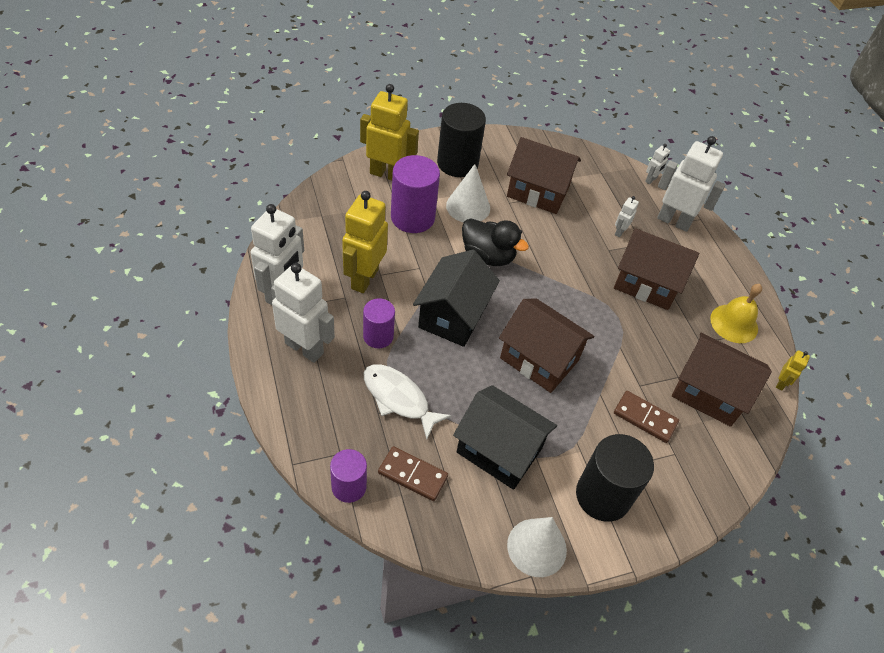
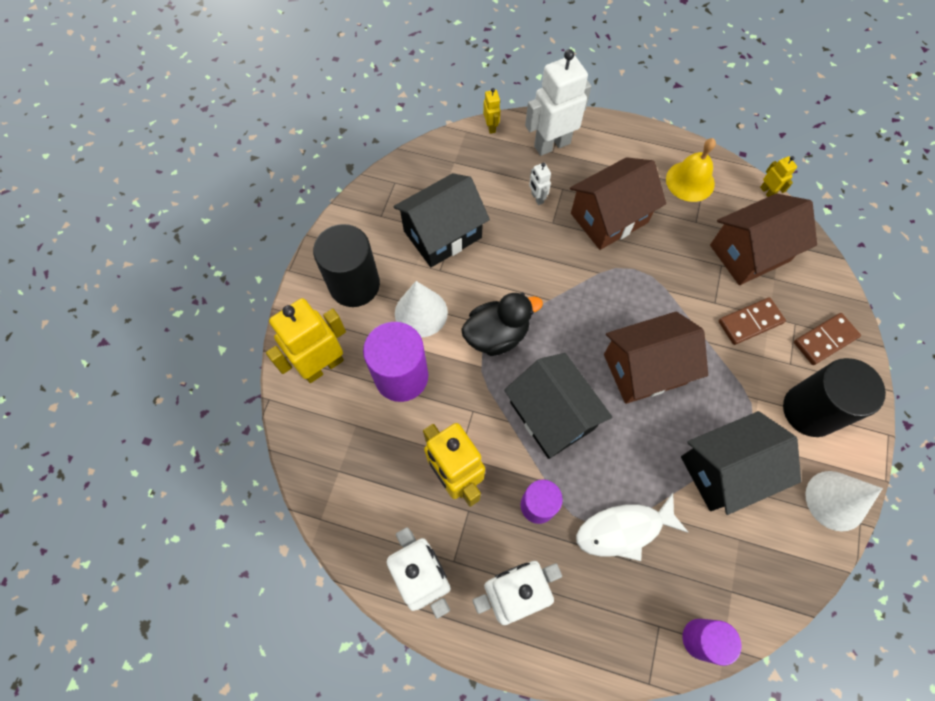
camera: 50 degrees left, 15 degrees up
(412, 475) = (715, 568): brown domino -> brown domino (825, 340)
(538, 191) = (442, 234): brown house -> black house
(651, 180) = (491, 127): white robot -> yellow robot

